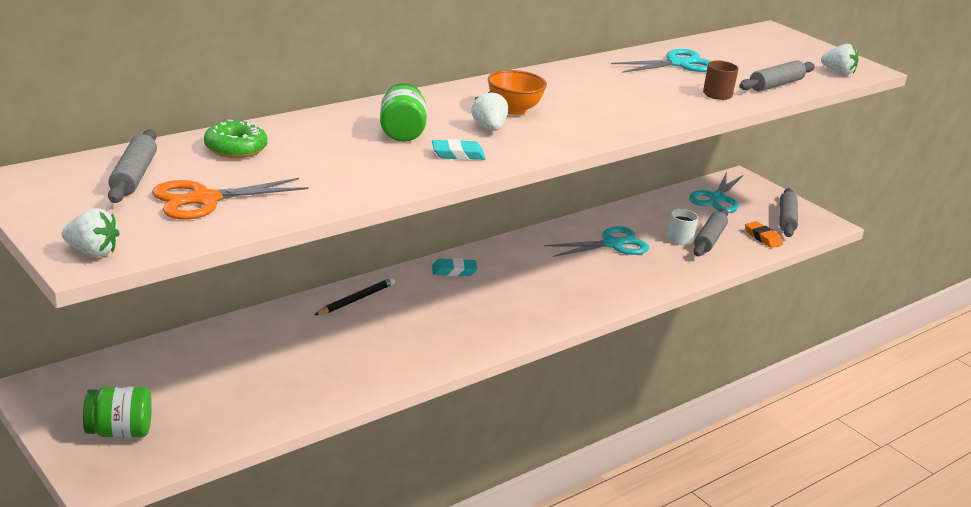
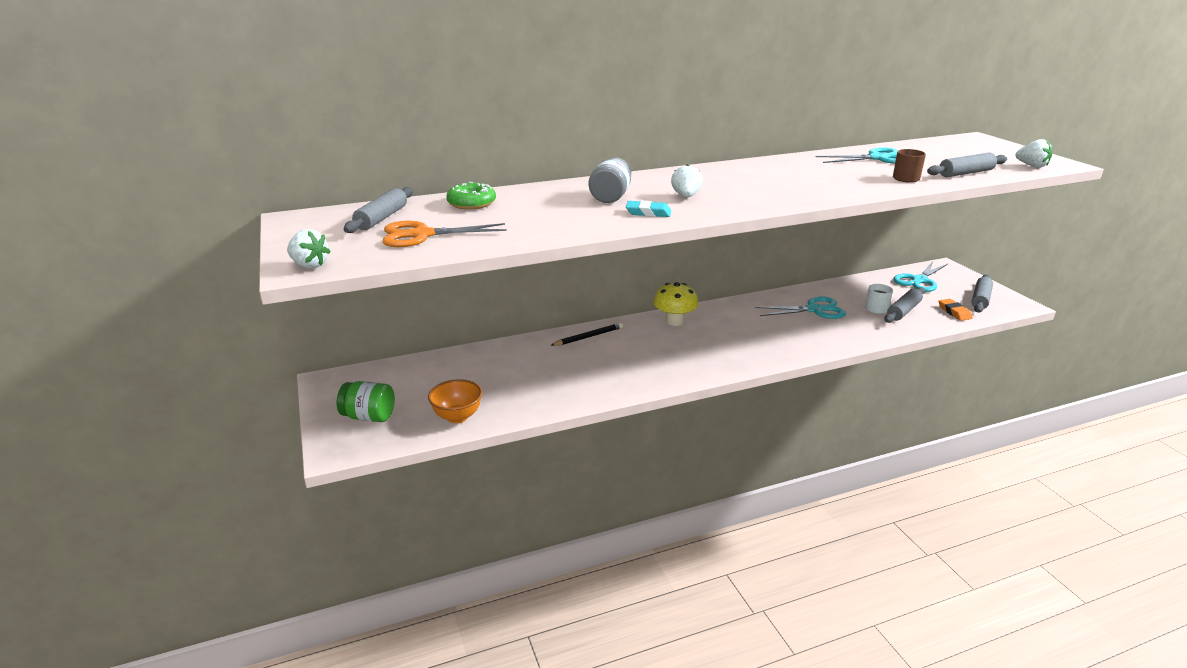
camera: 20 degrees right, 0 degrees up
(402, 132) = (610, 197): green jar -> grey jar
(454, 271) = (674, 321): turquoise eraser -> yellow mushroom
(514, 110) = (714, 185): orange bowl -> orange bowl (457, 417)

